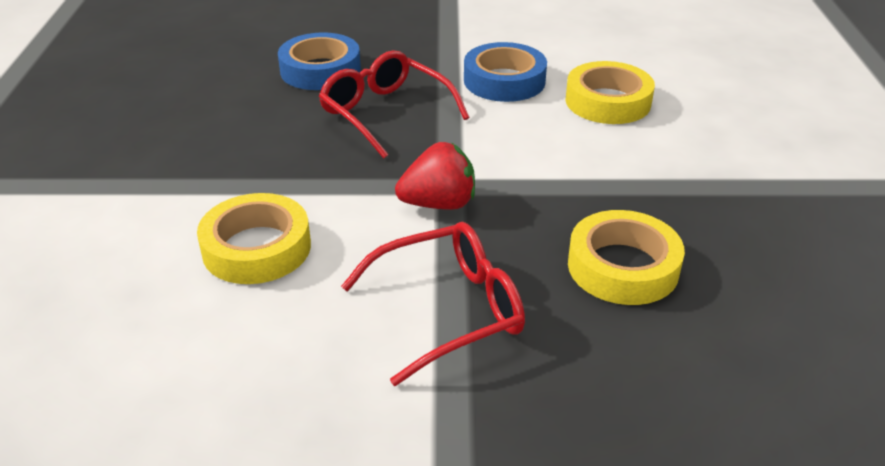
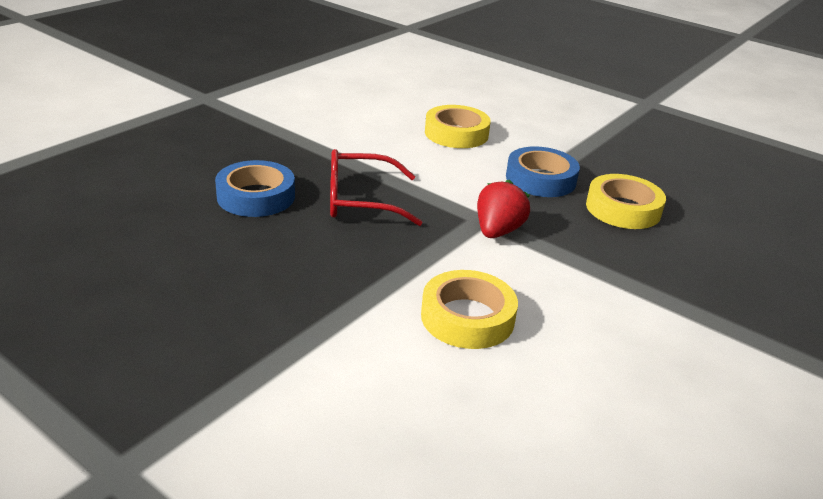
camera: 55 degrees left, 5 degrees down
(449, 310) = (611, 276): red glasses -> none
(504, 81) = (383, 147): blue tape -> blue tape (540, 179)

